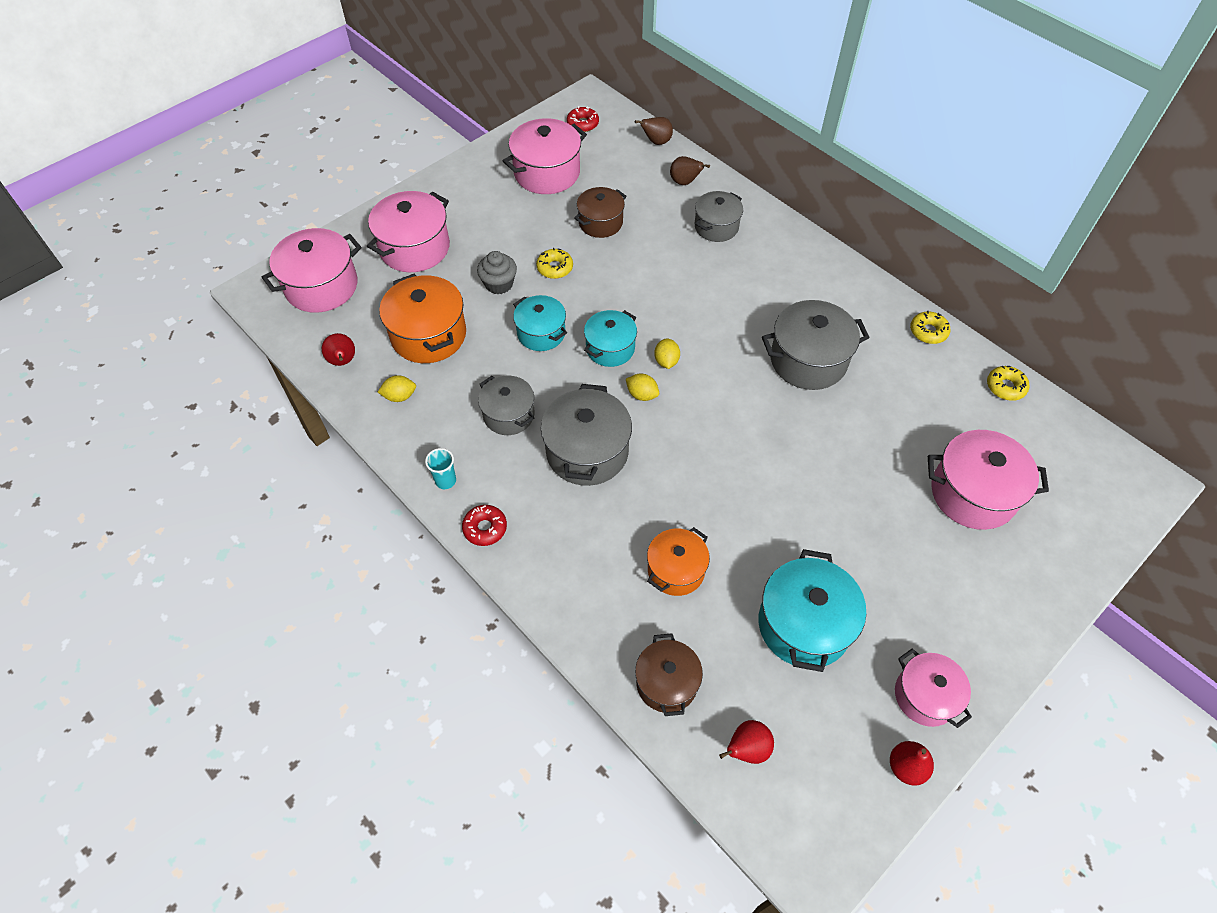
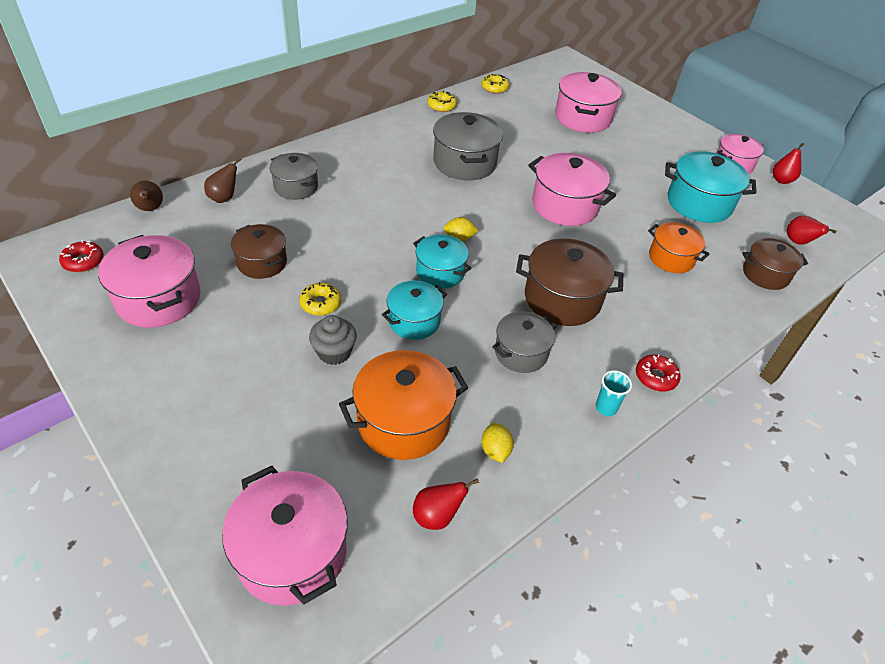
camera: 90 degrees left, 10 degrees down
(414, 248) = (247, 436): pink pot -> pink pot (565, 206)
(587, 451) = (562, 299): grey pot -> brown pot
(642, 395) = (497, 257): yellow lemon -> none

